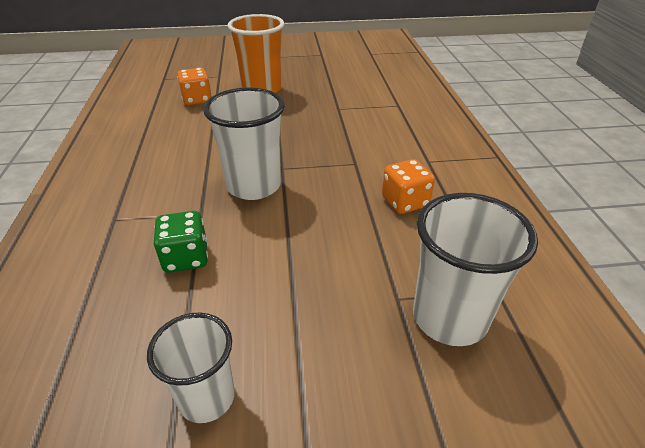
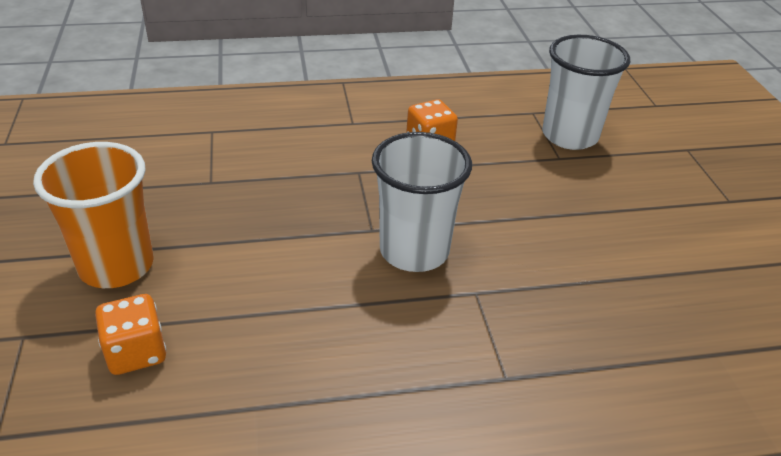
camera: 95 degrees left, 0 degrees up
(186, 258) = (554, 291): green dice -> none
(207, 397) = (695, 253): white cup -> none

